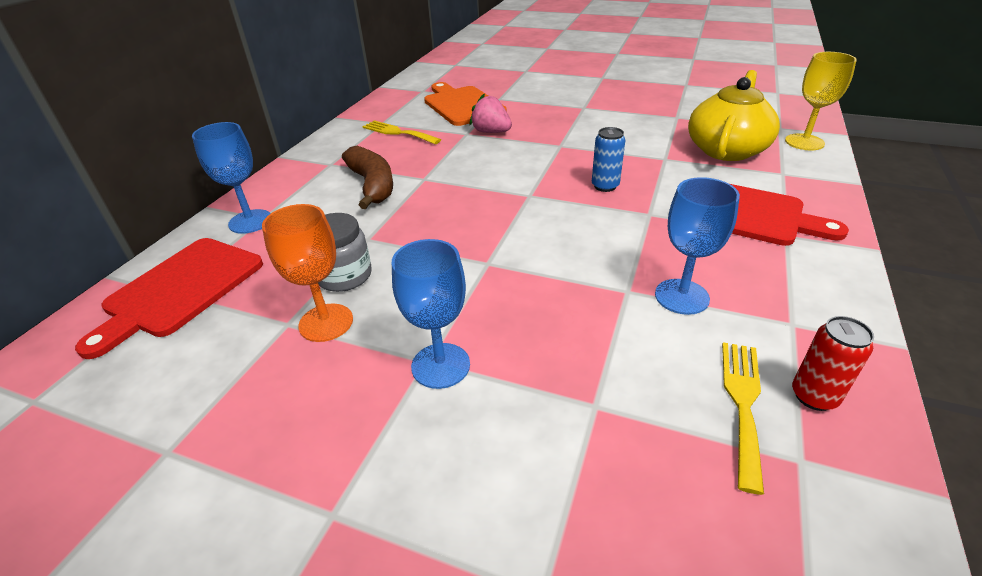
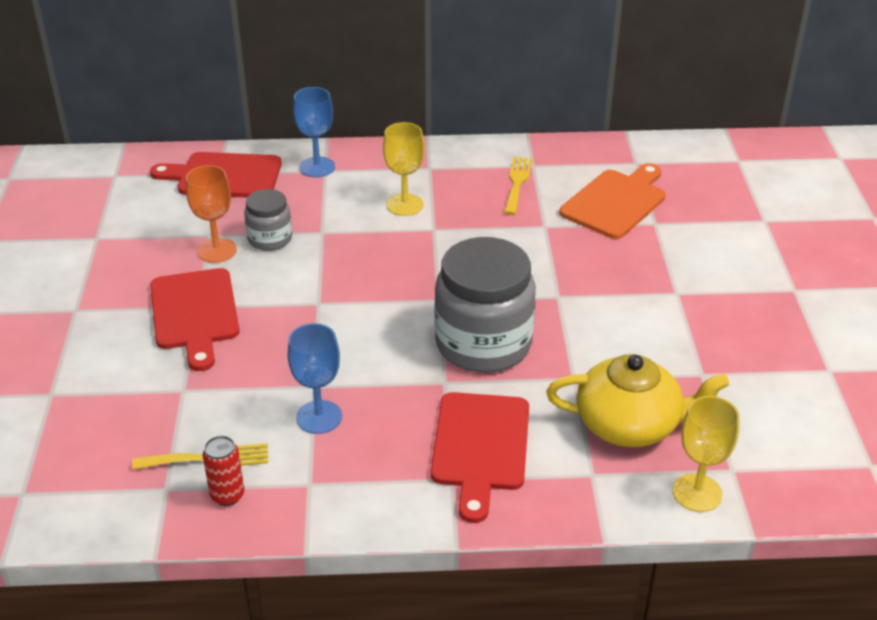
camera: 65 degrees right, 0 degrees up
(372, 185) = (404, 205): brown banana -> yellow goblet
(440, 365) = (195, 313): blue goblet -> red cutting board
(491, 132) = (559, 241): pink strawberry -> none
(605, 186) = (483, 344): blue can -> grey jar

